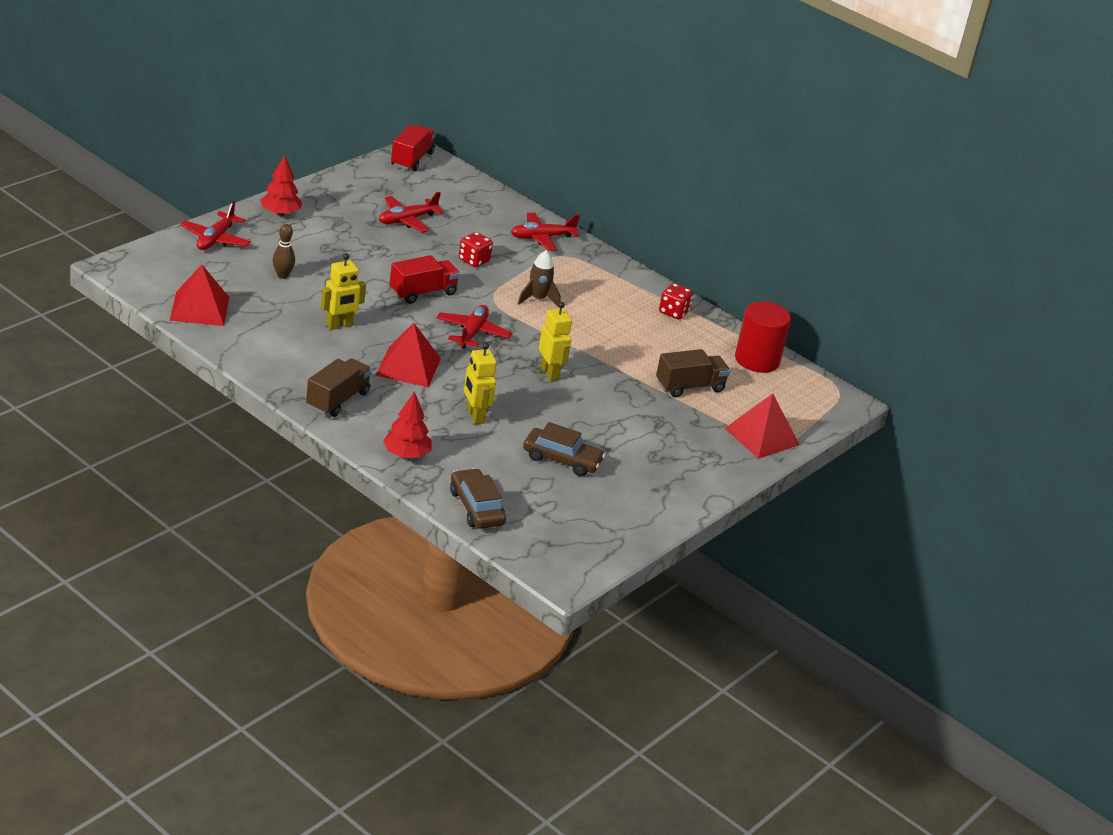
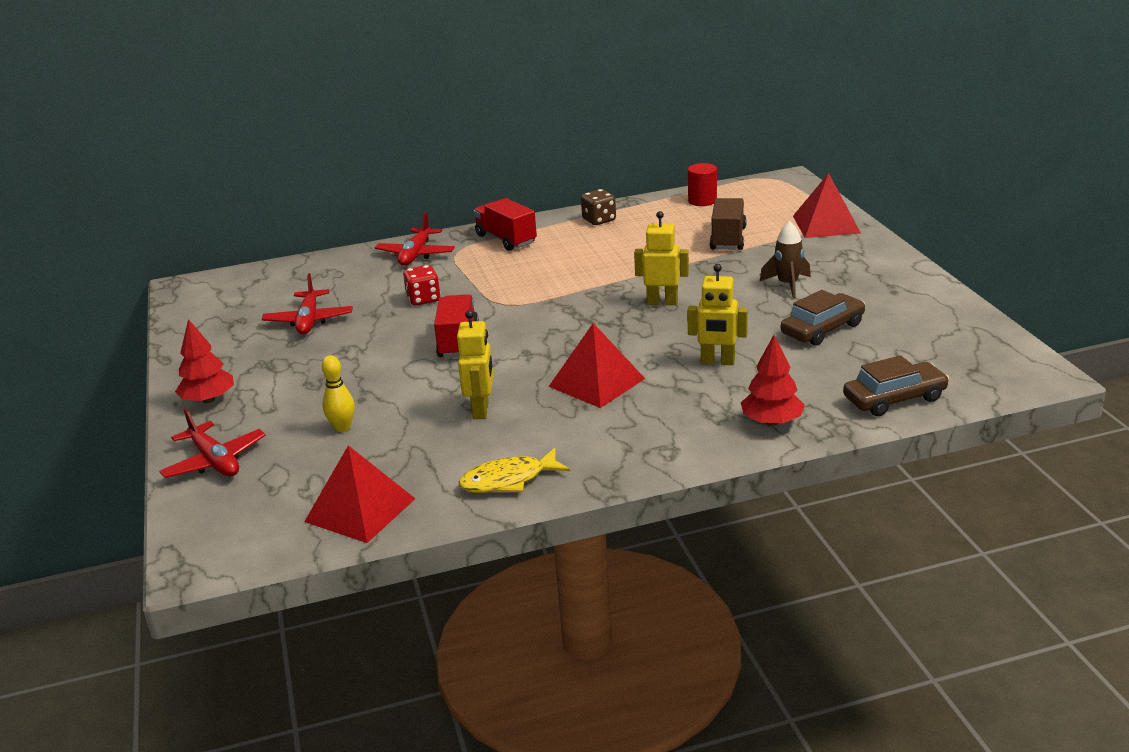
camera: 50 degrees left, 5 degrees down
(265, 357) = (508, 480): none -> yellow fish
(282, 275) = (342, 427): brown bowling pin -> yellow bowling pin
(337, 400) = (635, 445): brown truck -> none
(412, 159) = (196, 292): red truck -> red truck (506, 239)
(472, 333) = (558, 329): red plane -> none
(476, 507) = (894, 399): brown car -> brown car turned 150 degrees clockwise
(538, 299) = (524, 280): brown rocket -> brown rocket (787, 285)
(673, 312) = (599, 220): red dice -> brown dice
(757, 360) = (702, 201): red cylinder -> red cylinder, size x0.61

